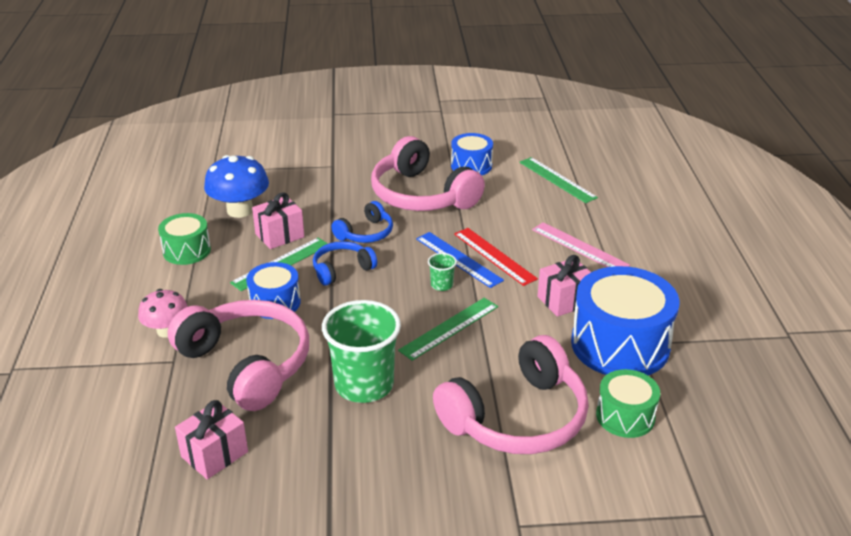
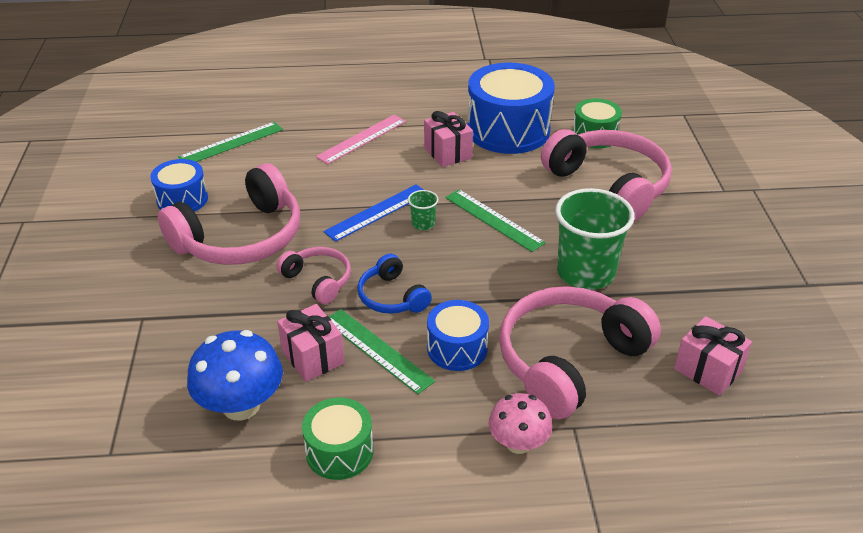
camera: 90 degrees left, 5 degrees up
(365, 233) = (318, 281): blue headphones -> pink headphones
(494, 256) = (373, 189): red ruler -> none

